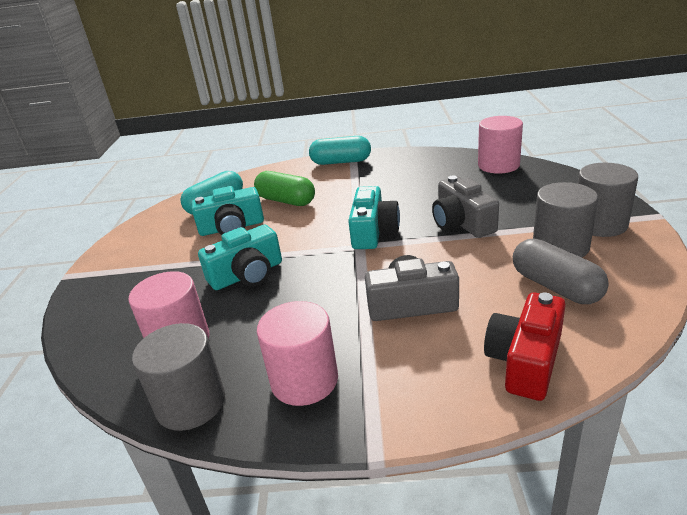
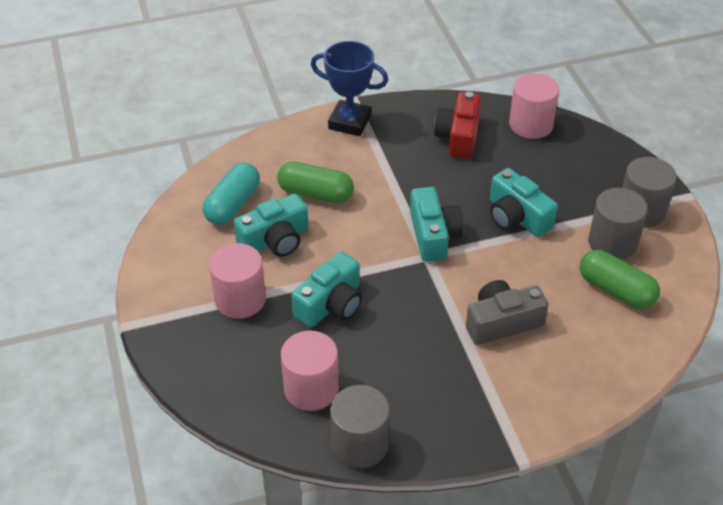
camera: 20 degrees left, 15 degrees up
(304, 380) = (443, 409): pink cylinder -> pink cylinder (240, 299)
(341, 162) = (349, 122): turquoise capsule -> blue trophy
(462, 223) = (517, 217): grey camera -> turquoise camera
(525, 361) = (606, 367): red camera -> red camera (458, 136)
(555, 286) = (616, 290): grey capsule -> green capsule

